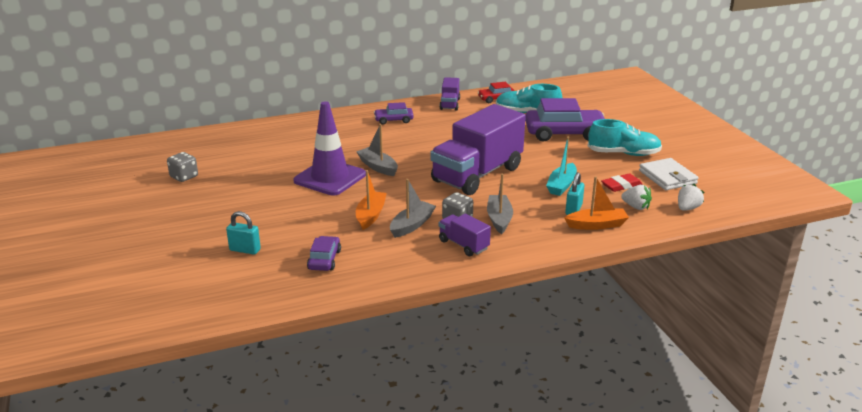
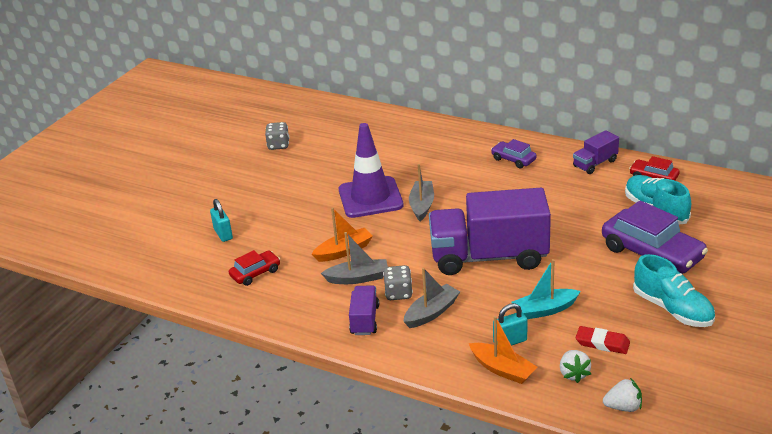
camera: 50 degrees right, 5 degrees up
(324, 260) = (255, 273): purple car -> red car
(667, 177) = (669, 362): white wallet -> none

